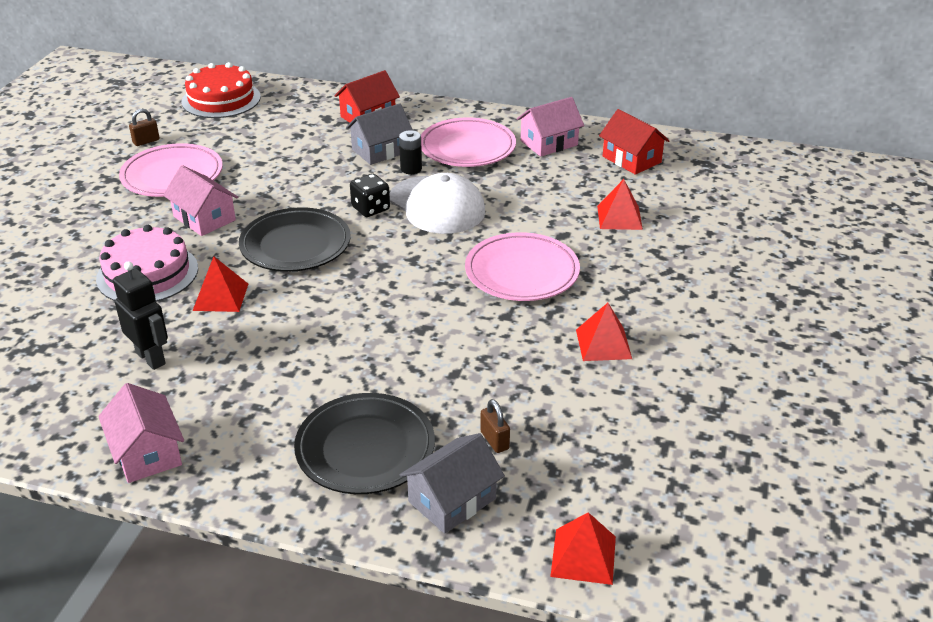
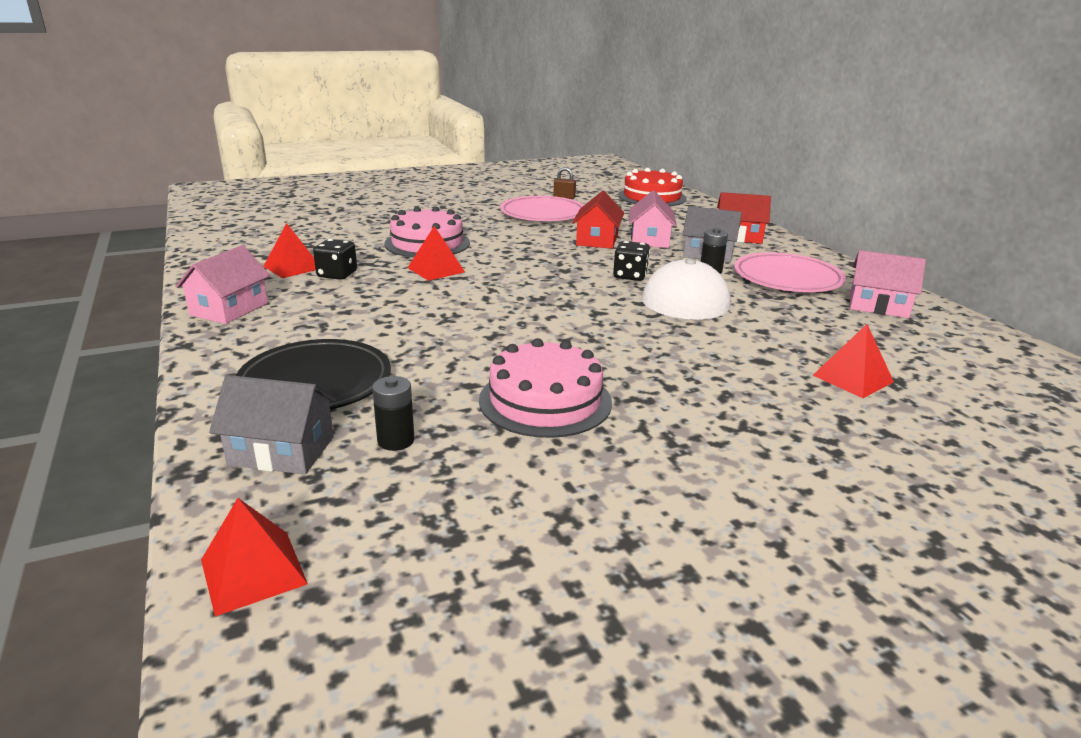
camera: 50 degrees right, 10 degrees down
(151, 358) = (337, 275): black robot -> black dice
(204, 218) = (515, 236): pink house -> pink house (650, 240)
(295, 245) = (536, 269): black plate -> none
(494, 440) = (396, 441): brown padlock -> black battery
(513, 351) = (545, 400): none -> pink cake
(522, 272) = (667, 362): pink plate -> none
(603, 344) = (634, 446): red pyramid -> red pyramid (292, 267)
(631, 159) = (957, 350): red house -> red house (597, 240)

